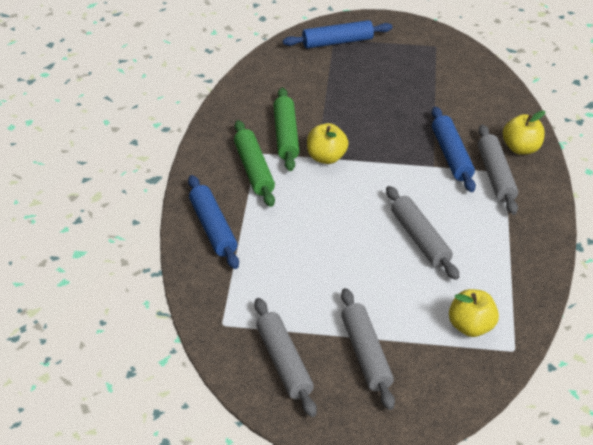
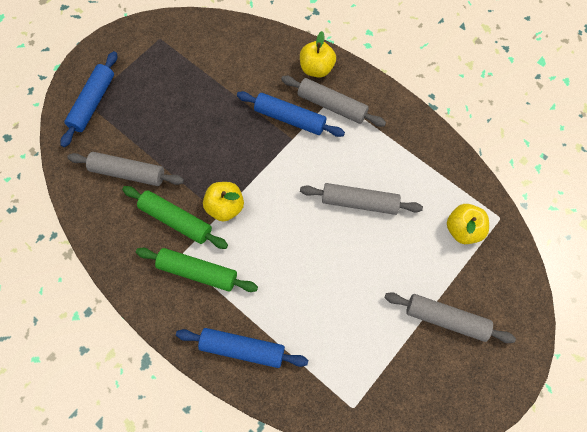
camera: 55 degrees left, 25 degrees up
(284, 362) = (419, 385): grey rolling pin -> grey rolling pin (128, 173)

